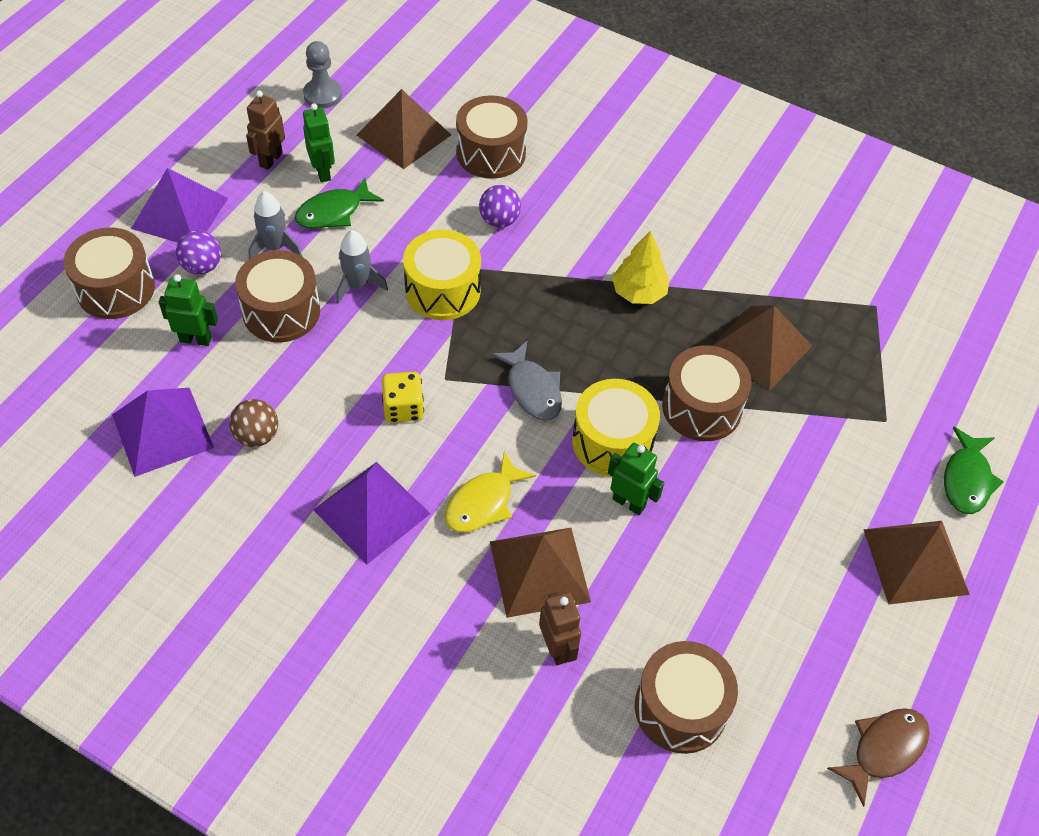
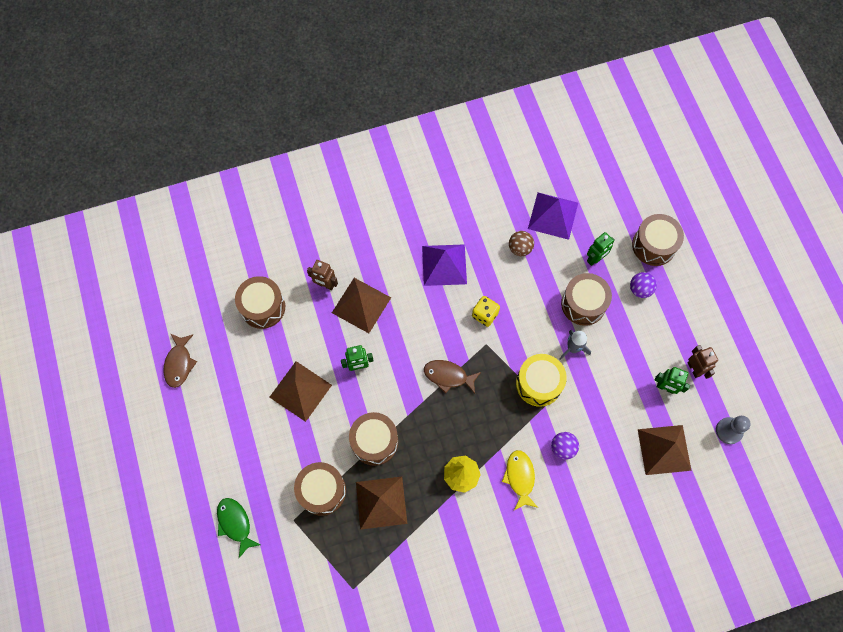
camera: 135 degrees right, 15 degrees up
(180, 213) = (685, 302): purple pyramid -> none
(275, 247) = (628, 329): grey rocket -> none
(333, 212) = (631, 372): green fish -> none
(483, 502) = (410, 309): yellow fish -> yellow fish (520, 477)
(491, 153) = (615, 484): brown drum -> brown drum (322, 491)
(532, 389) = (448, 376): grey fish -> brown fish
(612, 441) = (392, 386): yellow drum -> none
(915, 561) = (226, 457): brown pyramid -> brown pyramid (300, 391)

